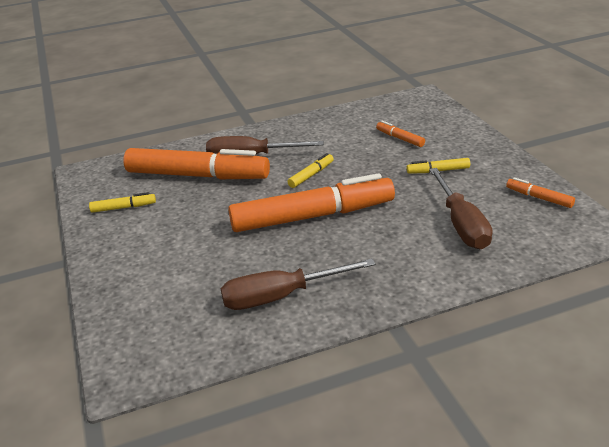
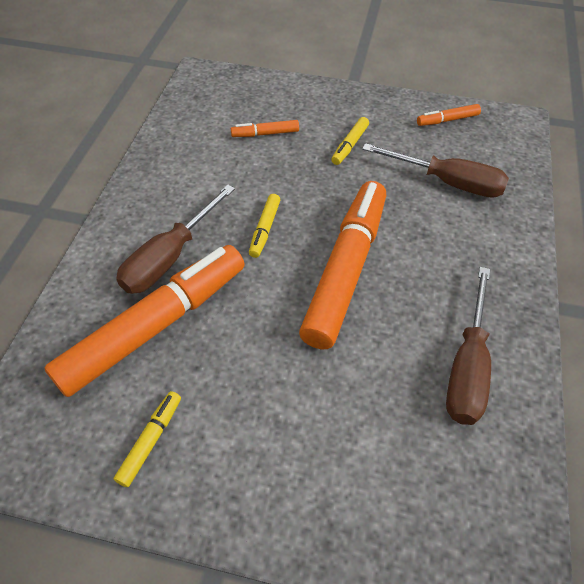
camera: 60 degrees left, 20 degrees up
(311, 175) = (265, 229): yellow marker -> yellow marker turned 150 degrees counterclockwise

